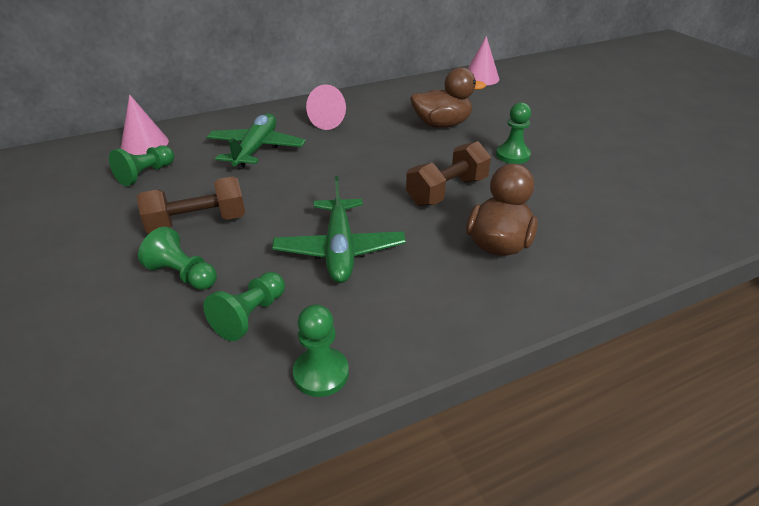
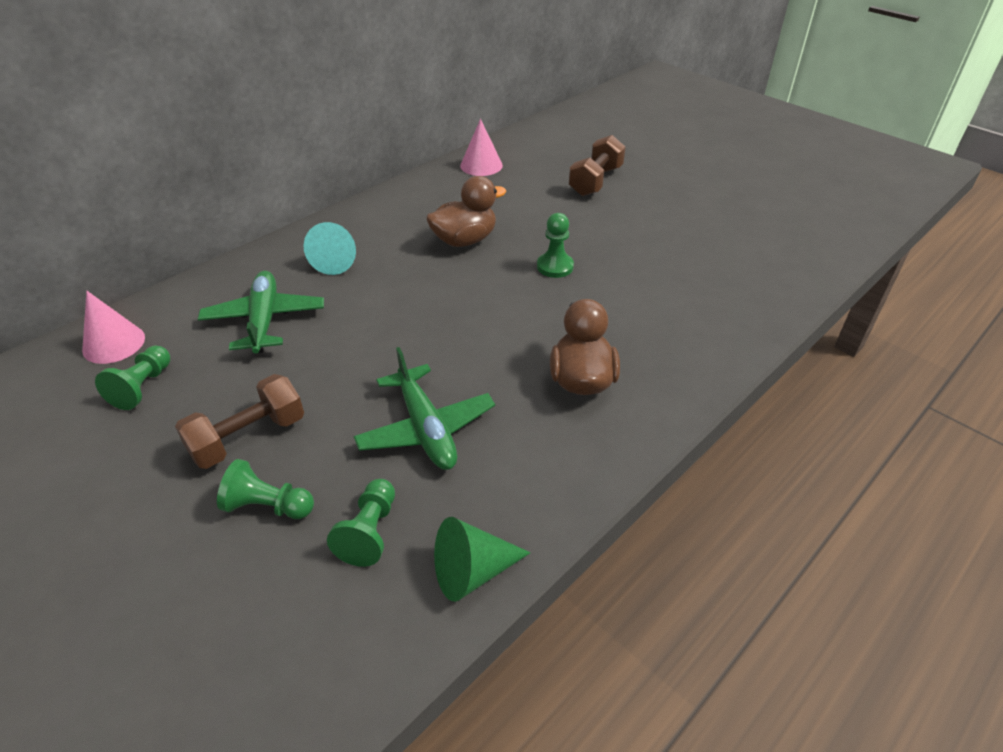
camera: 20 degrees left, 5 degrees up
(321, 373) = (472, 571): green pawn -> green cone
(332, 121) = (336, 261): pink cone -> turquoise cone
(447, 191) = (506, 328): brown dumbbell -> brown dumbbell (595, 181)

